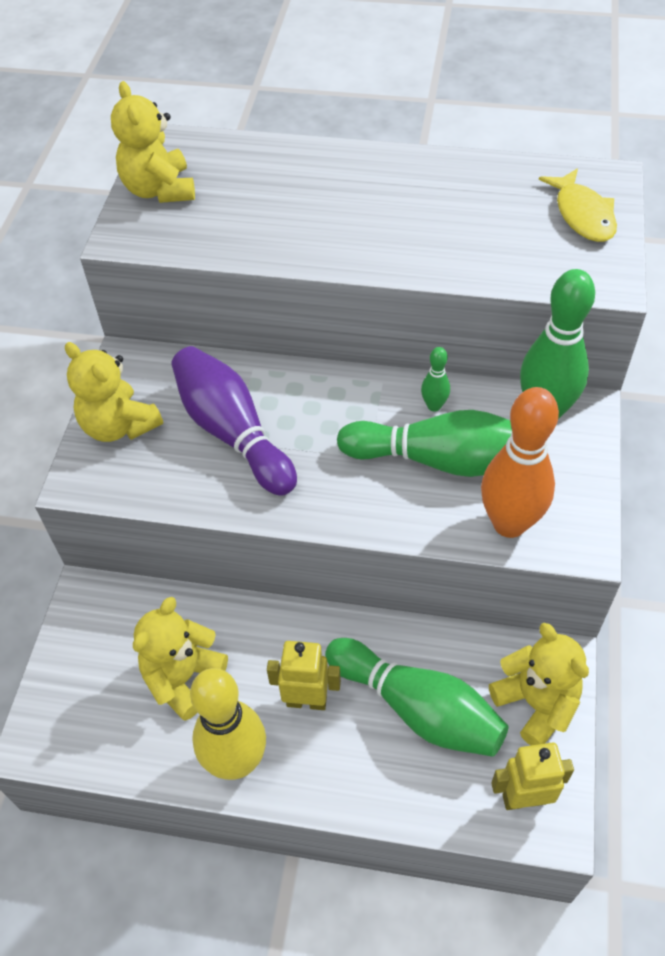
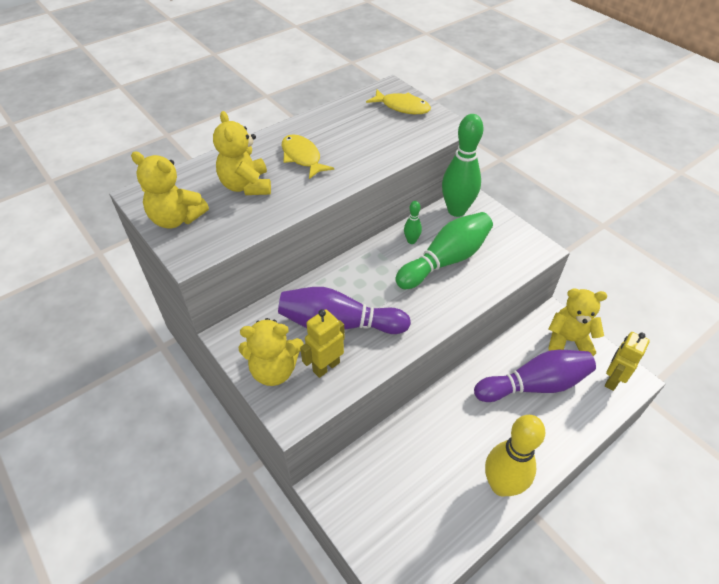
camera: 50 degrees left, 5 degrees down
(183, 678) = (428, 475): yellow teddy bear -> yellow teddy bear (246, 186)
(306, 701) = (492, 427): yellow robot -> yellow robot (326, 366)
(368, 203) = (302, 157): none -> yellow fish
(418, 708) = (534, 385): green bowling pin -> purple bowling pin
(509, 523) = (506, 263): orange bowling pin -> none

